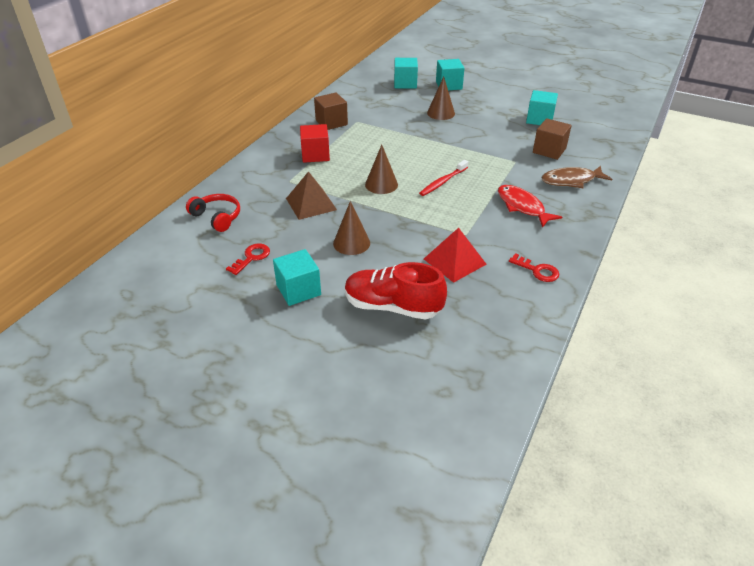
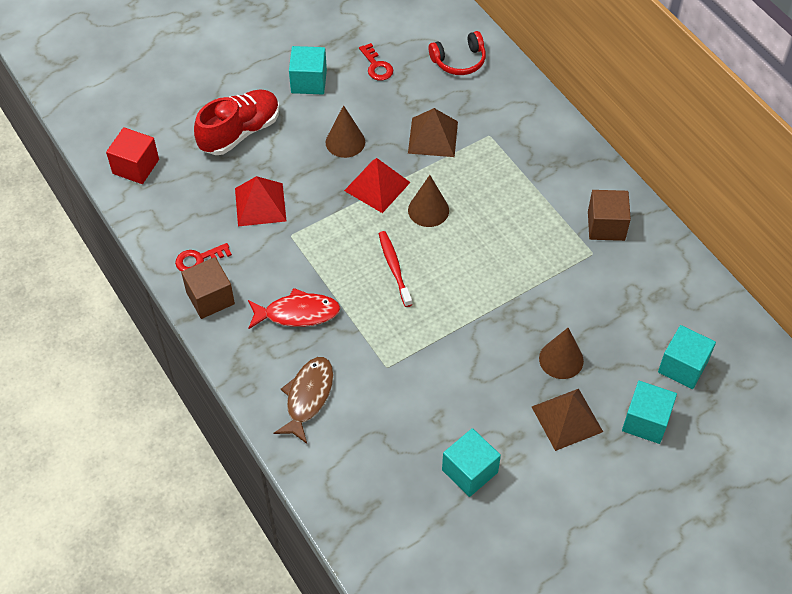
camera: 120 degrees right, 15 degrees up
(315, 155) = (532, 178): red cube -> red cube (136, 166)
(381, 212) = (377, 186): none -> red pyramid
(474, 103) = (567, 419): none -> brown pyramid
(549, 150) = (386, 423): brown cube -> brown cube (210, 298)

